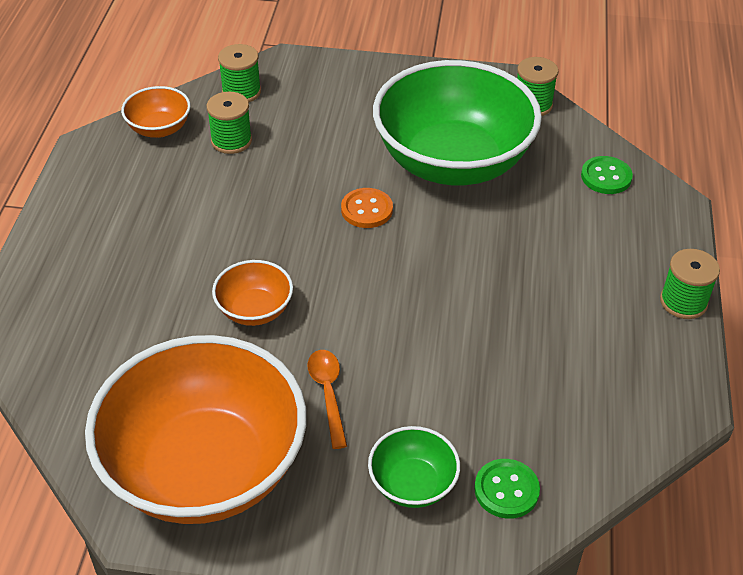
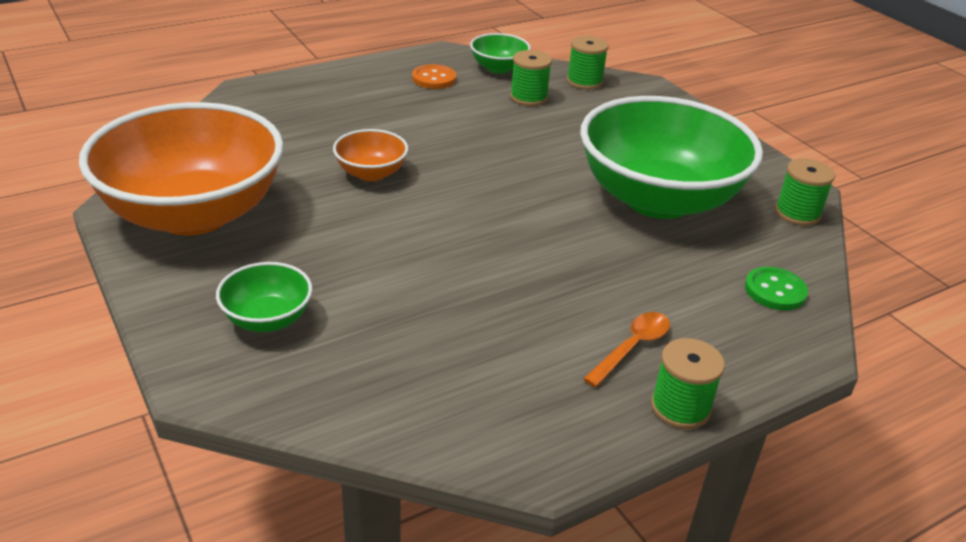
camera: 50 degrees right, 10 degrees down
(159, 129) = (498, 68): orange bowl -> green bowl
(328, 393) = (322, 238): orange spoon -> orange spoon (632, 347)
(366, 210) = (542, 180): orange button -> orange button (434, 79)
(506, 490) = (309, 376): green button -> none

